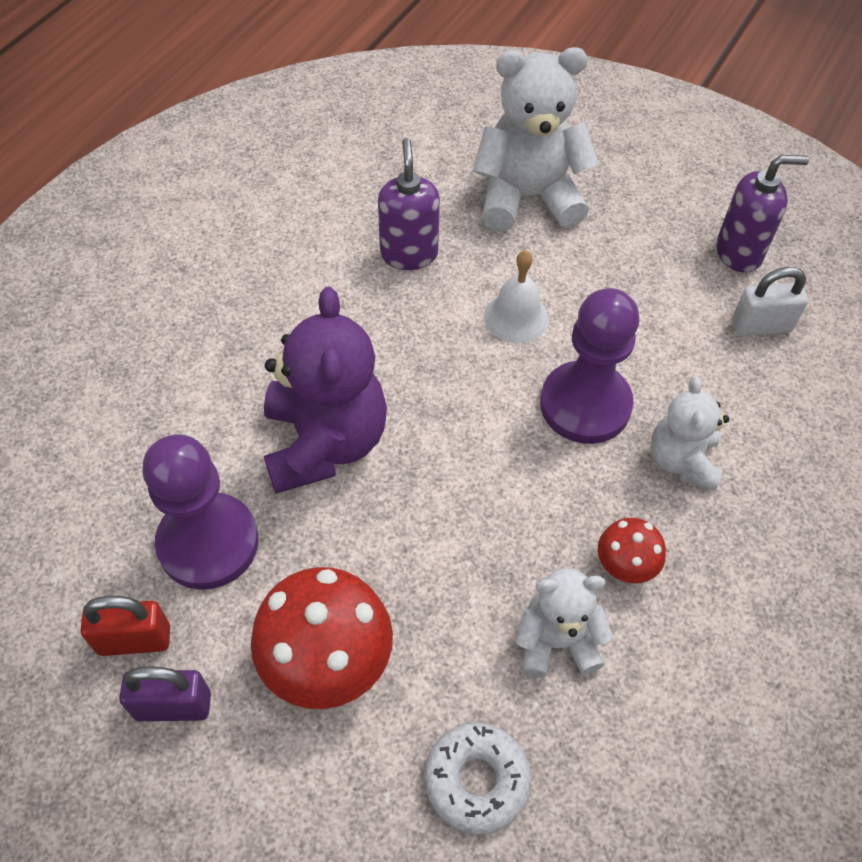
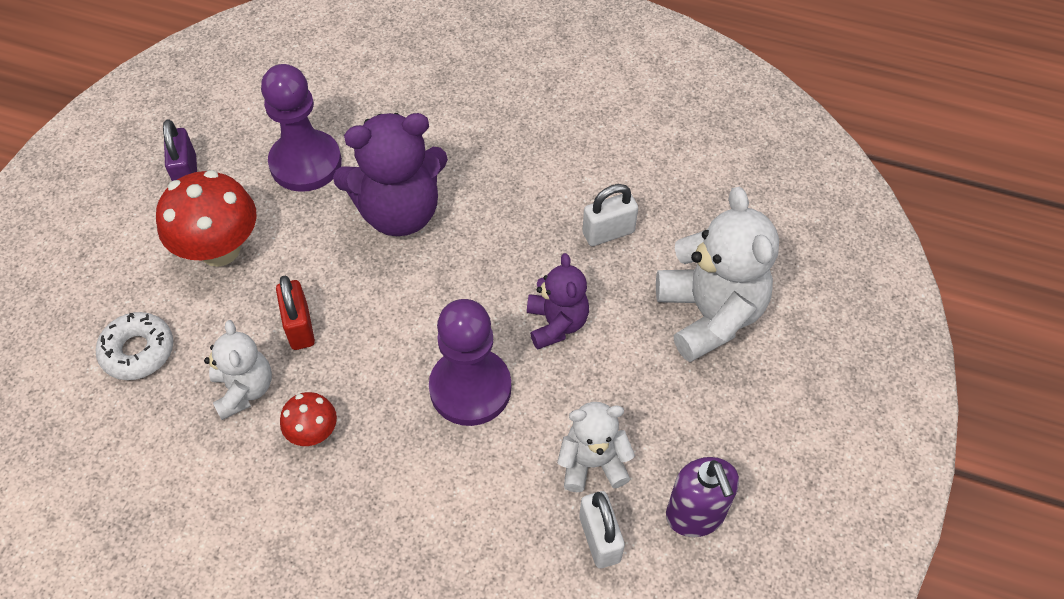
camera: 80 degrees right, 0 degrees up
(134, 640) = (231, 143): red padlock -> red padlock (300, 327)
(409, 254) = (608, 232): purple soap dispenser -> white padlock
(516, 317) = (556, 324): white bell -> purple teddy bear
(682, 461) = (424, 471): white teddy bear -> white teddy bear (592, 463)

